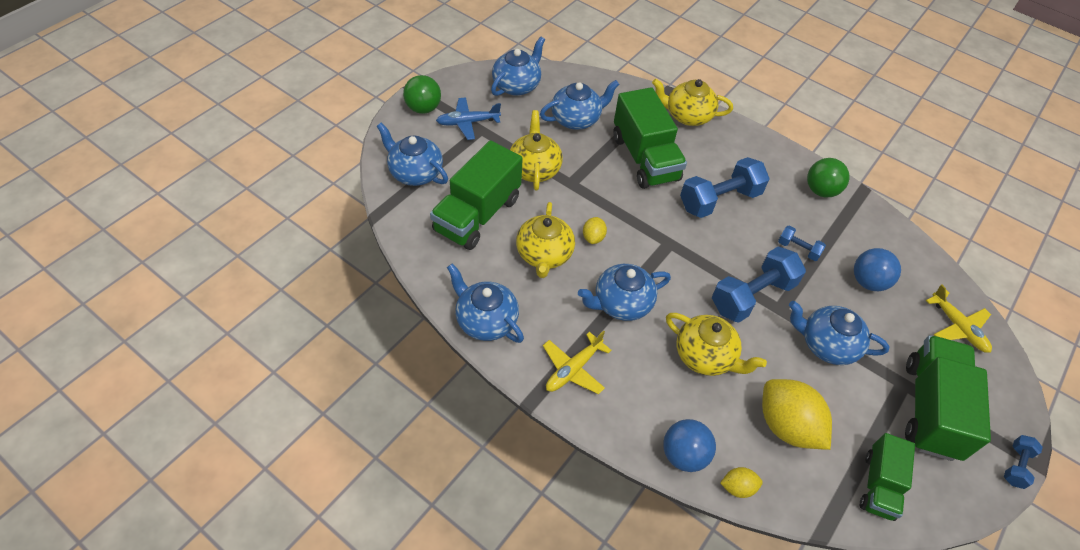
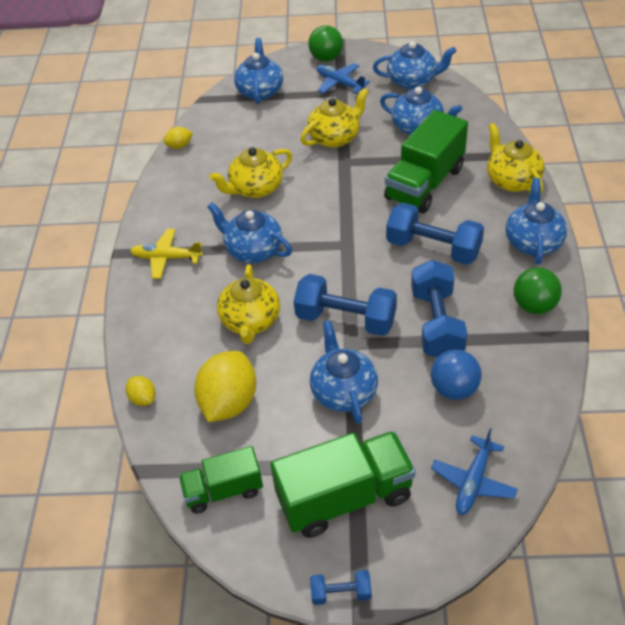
camera: 60 degrees right, 5 degrees down
(477, 214) = (256, 138): green truck -> none
(485, 320) = (165, 195): blue teapot -> blue teapot (533, 242)
(593, 237) = (302, 202): yellow lemon -> yellow lemon (179, 146)
(684, 455) = (145, 354): blue ball -> none
(798, 249) = (436, 323): blue dumbbell -> blue dumbbell, size x2.04
(957, 327) = (473, 482): yellow plane -> blue plane

